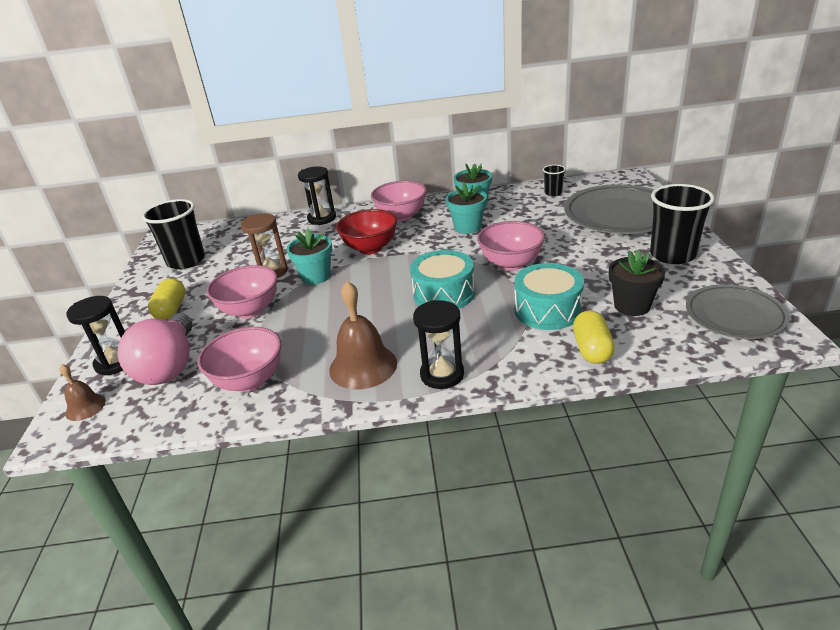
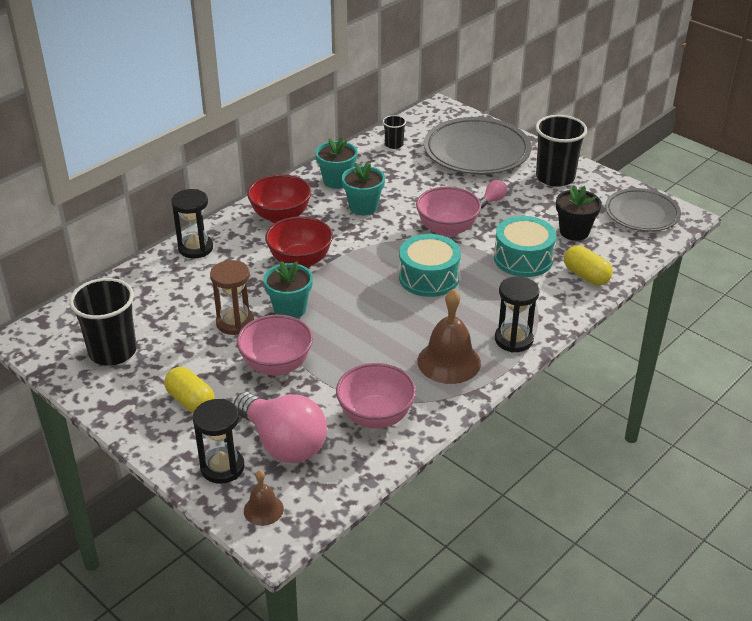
camera: 45 degrees left, 5 degrees up
(401, 216) = (281, 217): pink bowl -> red bowl
(583, 255) = (492, 200): none -> pink light bulb

